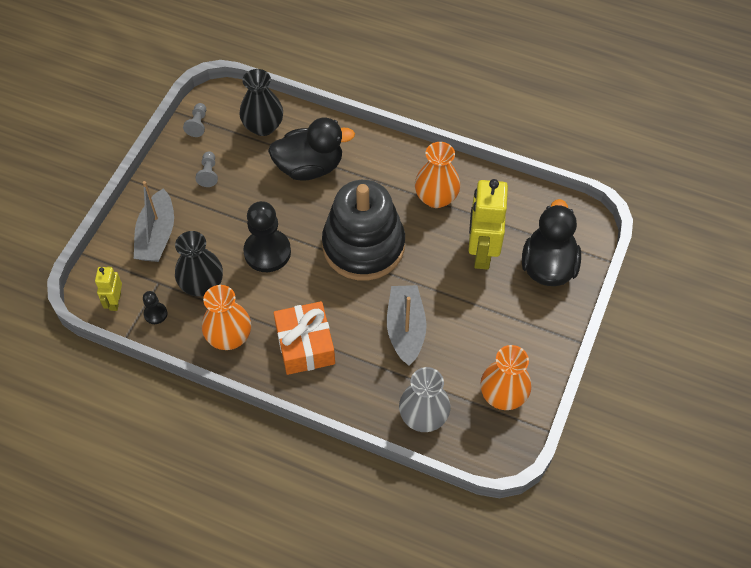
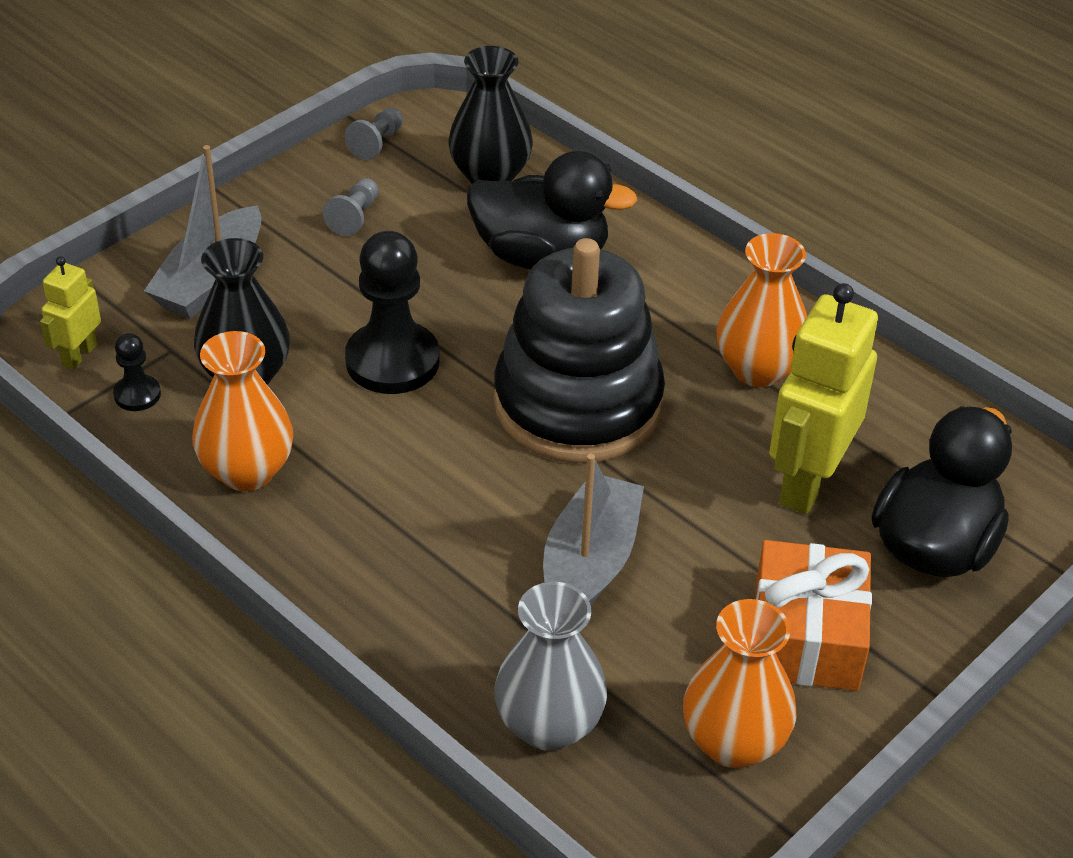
camera: 20 degrees right, 15 degrees down
(305, 345) = (380, 528): orange gift -> orange gift (806, 636)

